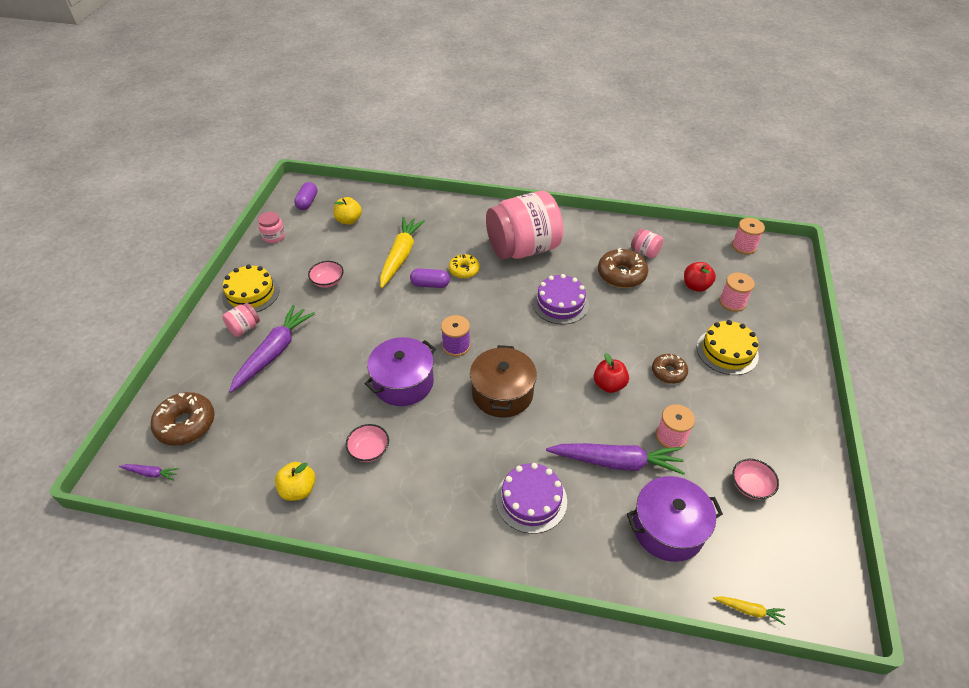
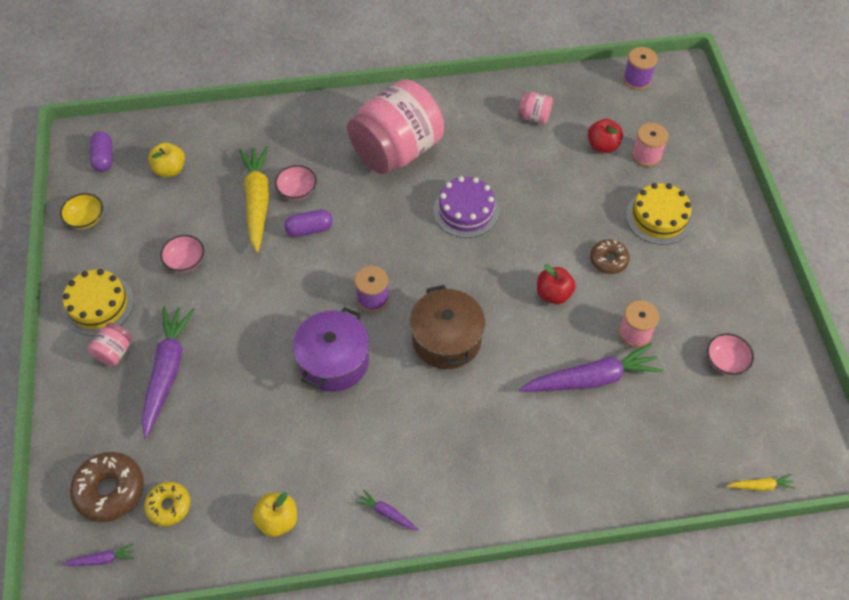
camera: 20 degrees left, 10 degrees up
(274, 236) = (86, 219): pink jar -> yellow bowl
(369, 450) = (333, 451): pink bowl -> pink bowl (297, 190)
(389, 515) = (387, 513): none -> purple carrot
(464, 270) = (340, 198): yellow donut -> yellow donut (169, 506)
(531, 500) = (523, 448): purple cake -> none
(621, 274) = (518, 153): brown donut -> none
(668, 528) = (663, 431): purple pot -> none
(744, 246) = (637, 79): pink spool -> purple spool

